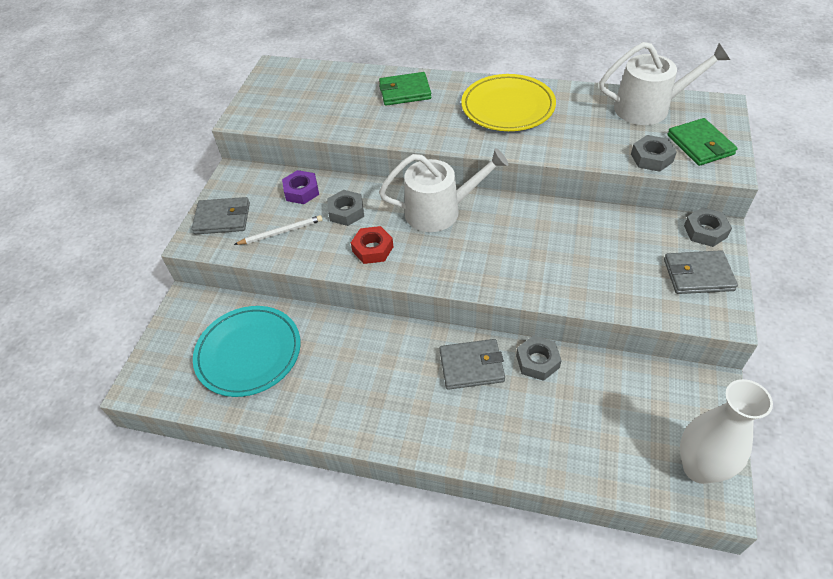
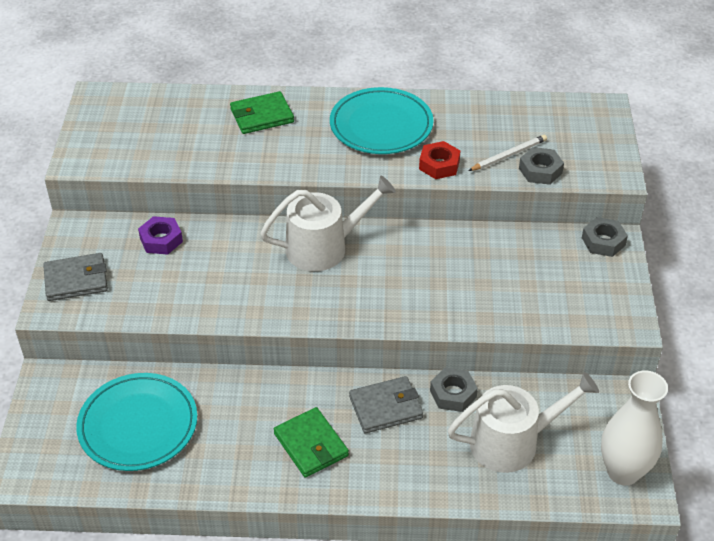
camera: 15 degrees left, 5 degrees down
(281, 232) = (150, 288): white pencil -> white pencil (508, 155)
(346, 212) = (219, 258): grey nut -> none
(372, 249) = (259, 296): red nut -> red nut (439, 165)
(507, 107) = (381, 125): yellow plate -> turquoise plate
(648, 108) = (531, 115): white watering can -> white watering can (512, 442)
(698, 275) = (600, 286): grey wallet -> none
(700, 145) = (587, 152): green wallet -> green wallet (311, 445)

